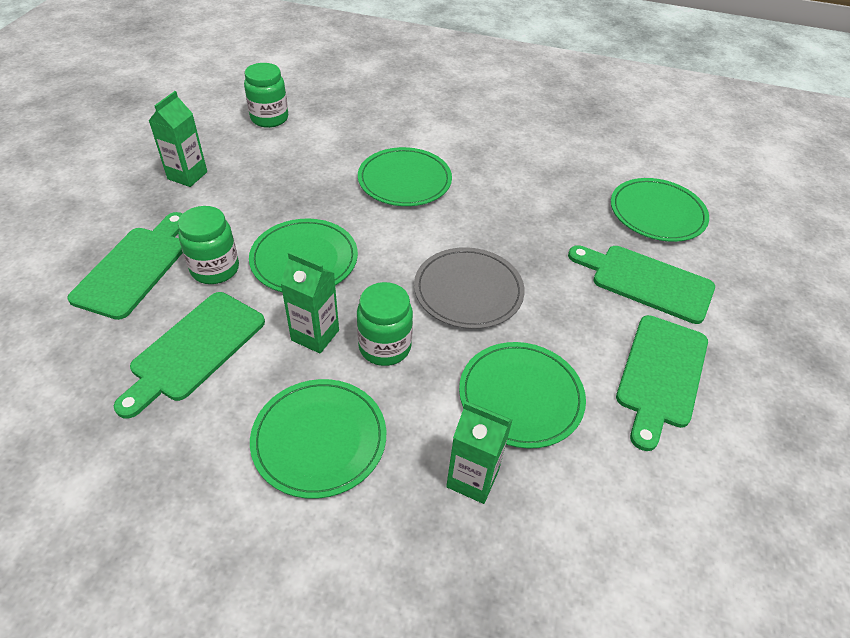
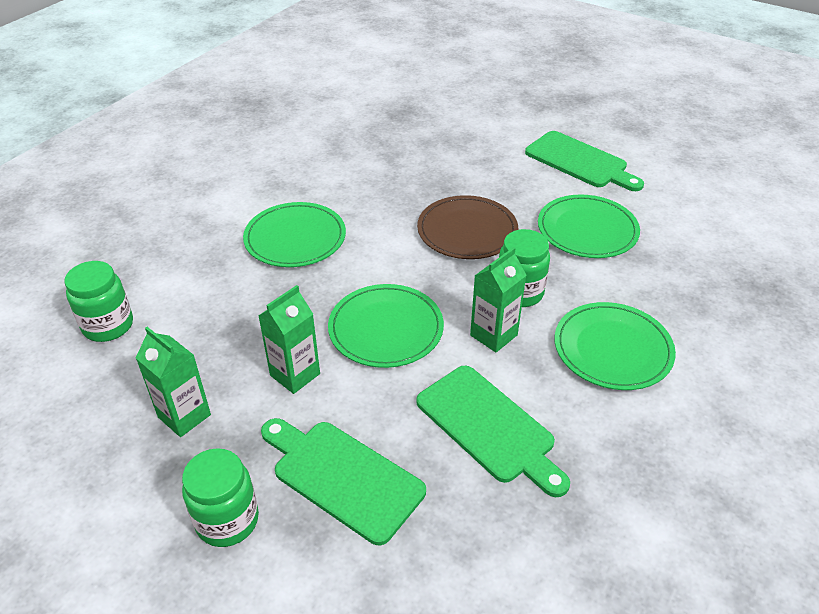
camera: 70 degrees left, 5 degrees down
(215, 269) = (374, 401): green jar -> green jar (227, 520)
(468, 291) = (467, 231): grey plate -> brown plate
(472, 478) = (658, 271): green carton -> green carton (295, 374)
(646, 282) = (487, 140): green cutting board -> none
(657, 213) = (412, 112): green plate -> none

